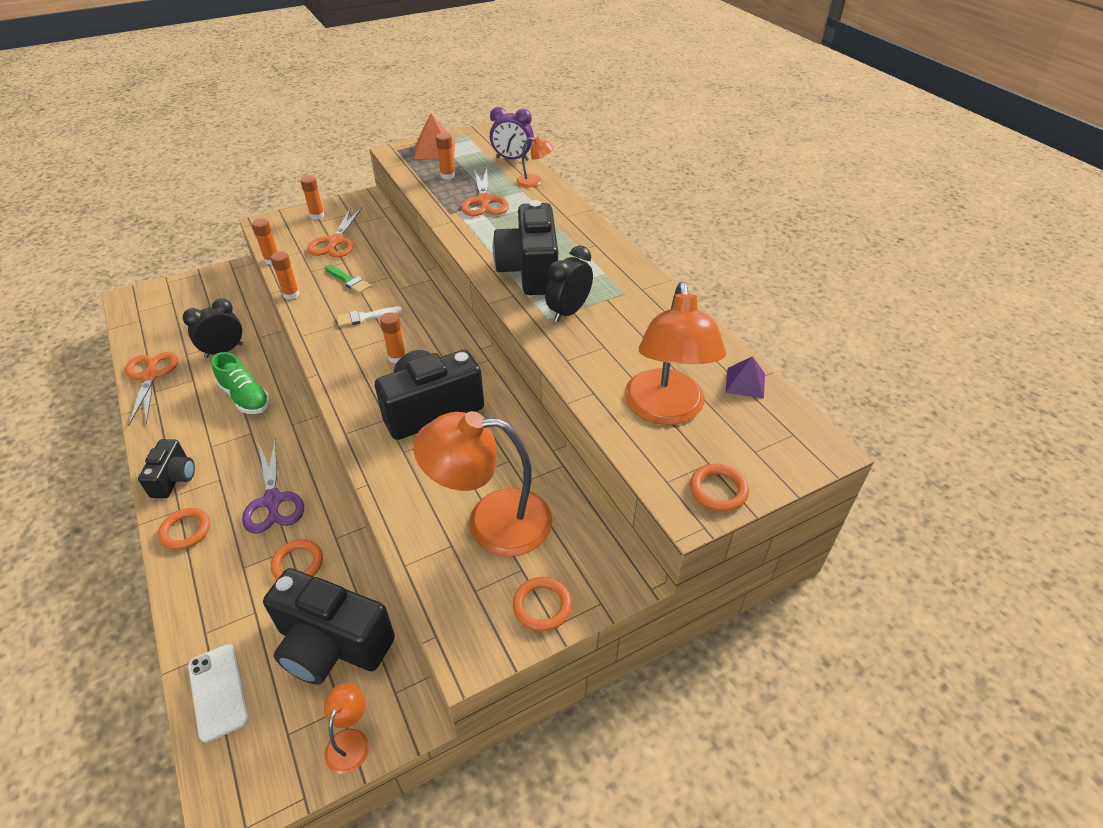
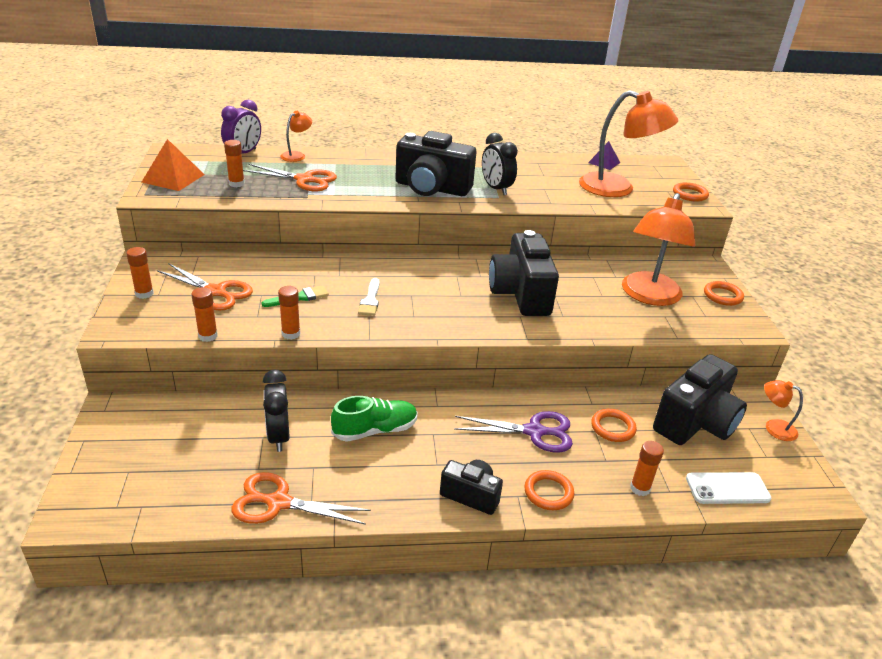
camera: 70 degrees left, 10 degrees down
(397, 357) = (443, 295): orange glue stick -> orange glue stick (640, 488)

